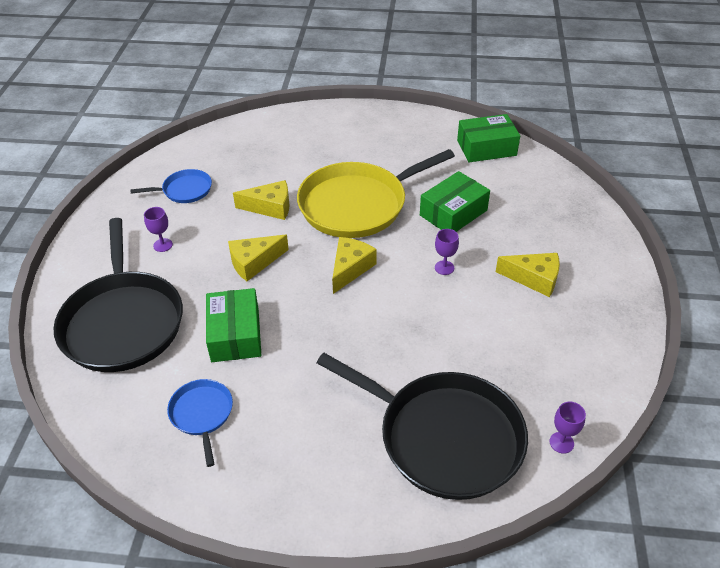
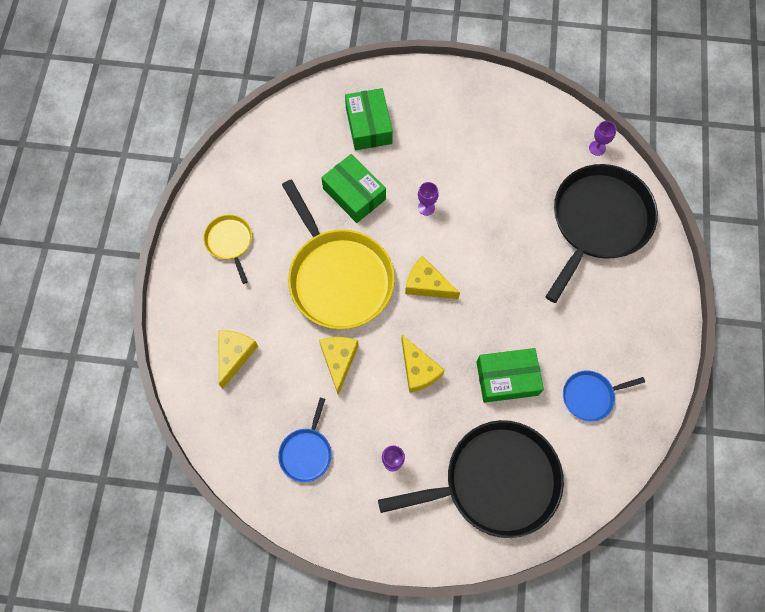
camera: 90 degrees left, 25 degrees up
(184, 190) = (306, 452): blue pan -> blue pan turned 150 degrees counterclockwise
(392, 137) = (230, 242): none -> yellow pan
(486, 148) = (256, 155): green box -> green box (368, 125)
(534, 279) = (440, 141): yellow cheese -> yellow cheese (235, 355)

